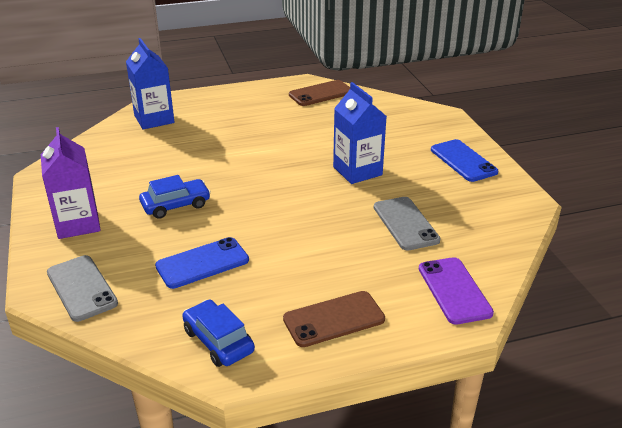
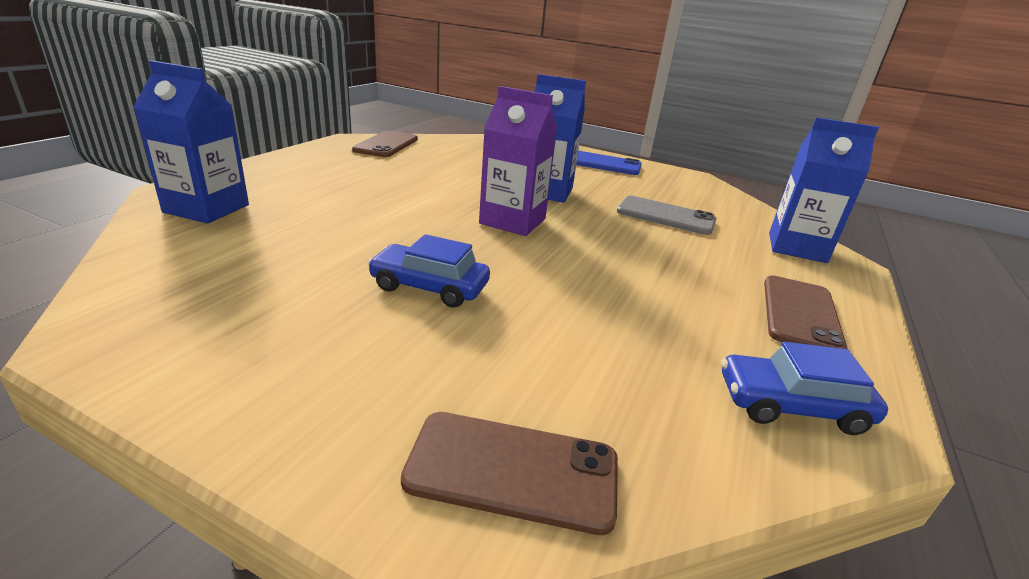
camera: 50 degrees left, 5 degrees down
(78, 224) = (316, 379): purple carton -> purple carton (512, 221)
(82, 288) = (512, 470): grey phone -> brown phone
(176, 205) = (429, 287): blue car -> blue car turned 90 degrees counterclockwise
(202, 263) = (593, 332): blue phone -> none
(454, 290) = (796, 247): purple phone -> blue carton

